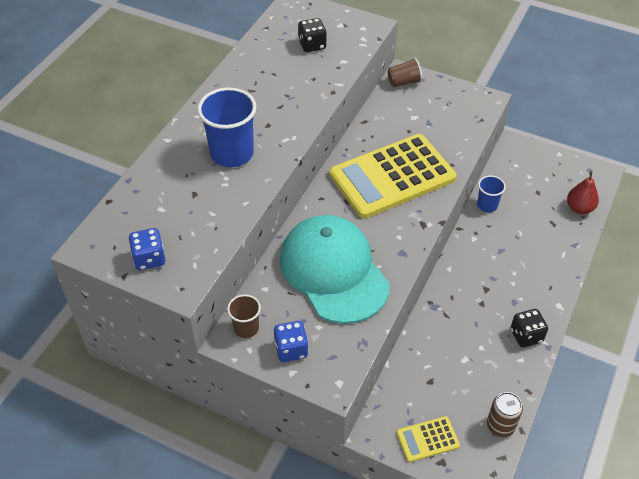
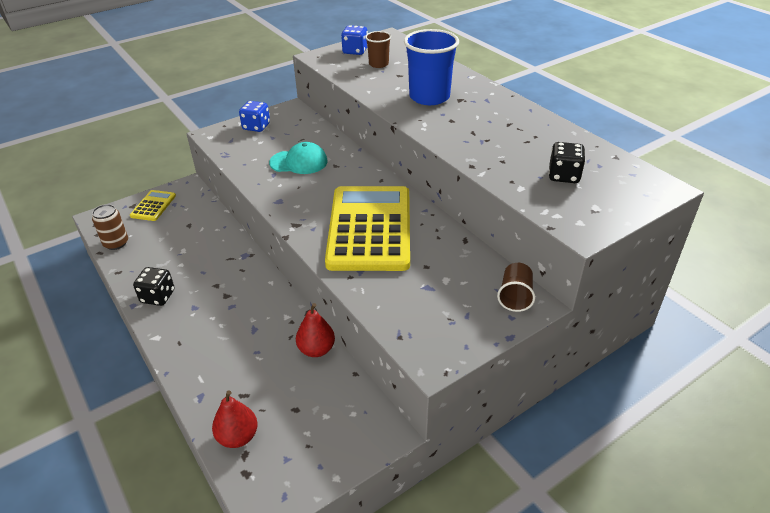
camera: 120 degrees right, 10 degrees down
(246, 328) = (293, 116): brown cup -> brown cup (378, 64)
(334, 271) = (299, 162): turquoise cap -> turquoise cap, size x0.50
(487, 205) = (316, 349): blue cup -> red pear

